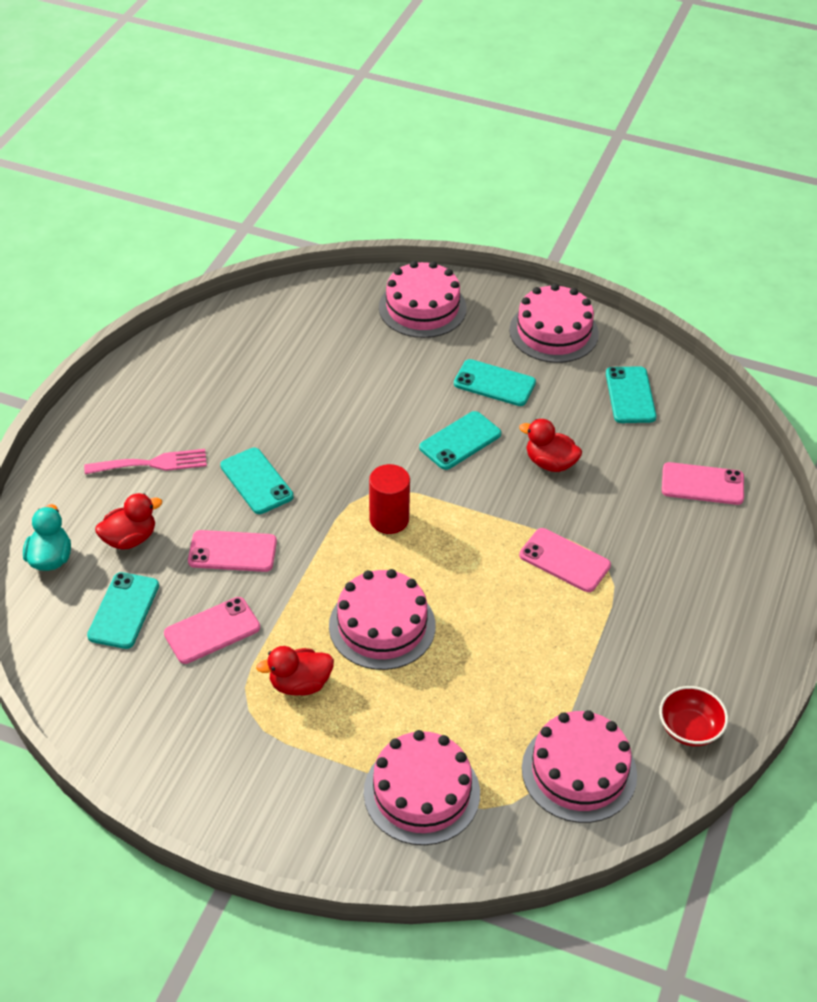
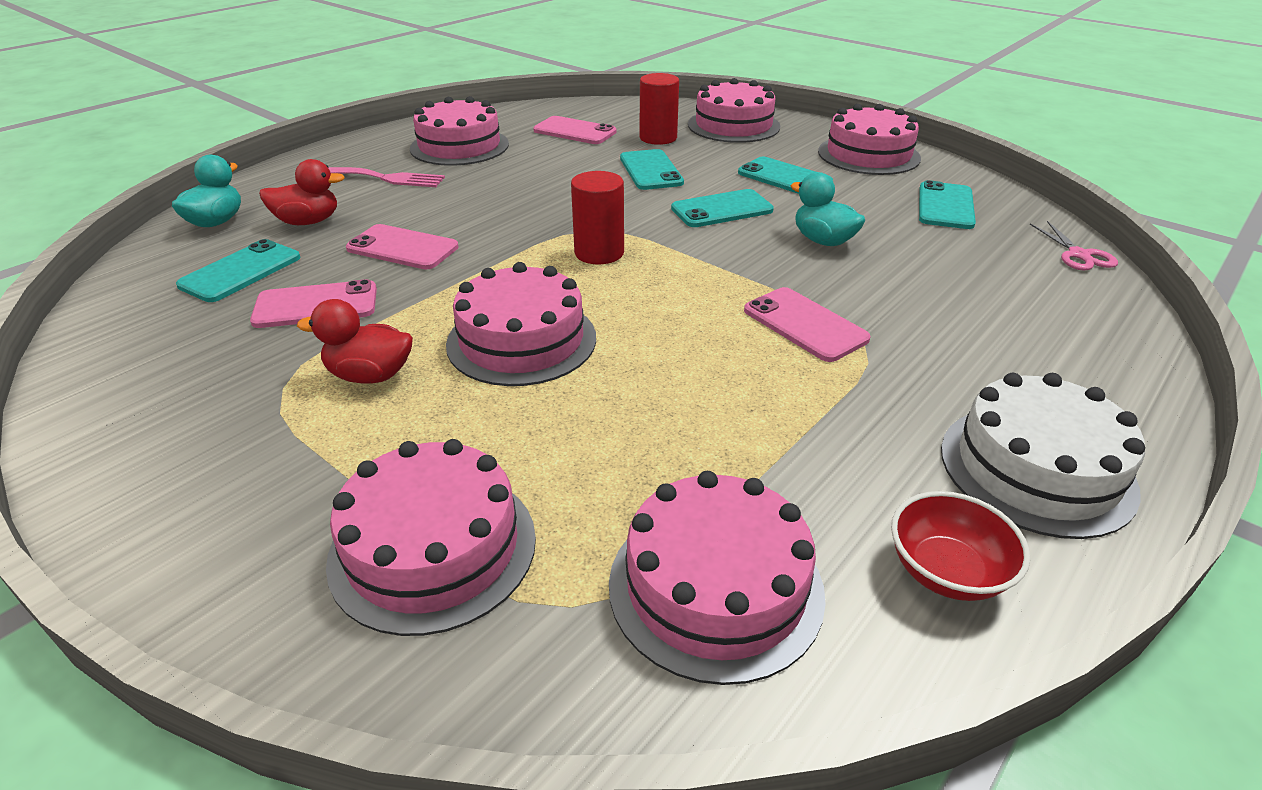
camera: 20 degrees right, 10 degrees down
(187, 399) = (459, 146): none -> pink cake
(256, 481) = (476, 204): turquoise phone -> turquoise phone (650, 170)
(363, 344) = (658, 138): none -> red cylinder
(550, 463) = (823, 241): red duck -> turquoise duck
(702, 484) = (1027, 288): pink phone -> pink phone (574, 131)
(725, 647) = (1036, 469): none -> white cake
(733, 436) = (1079, 255): none -> pink scissors

